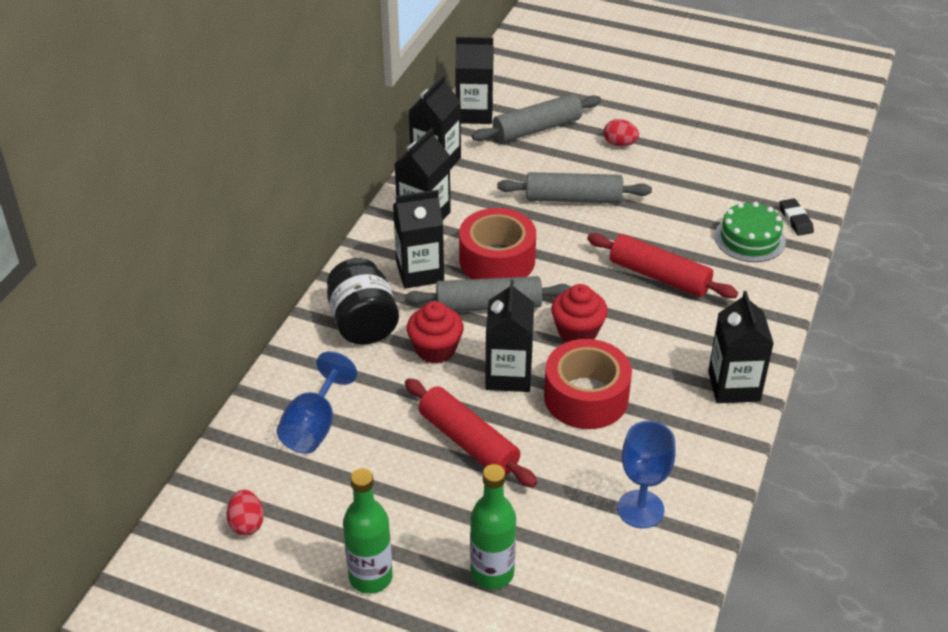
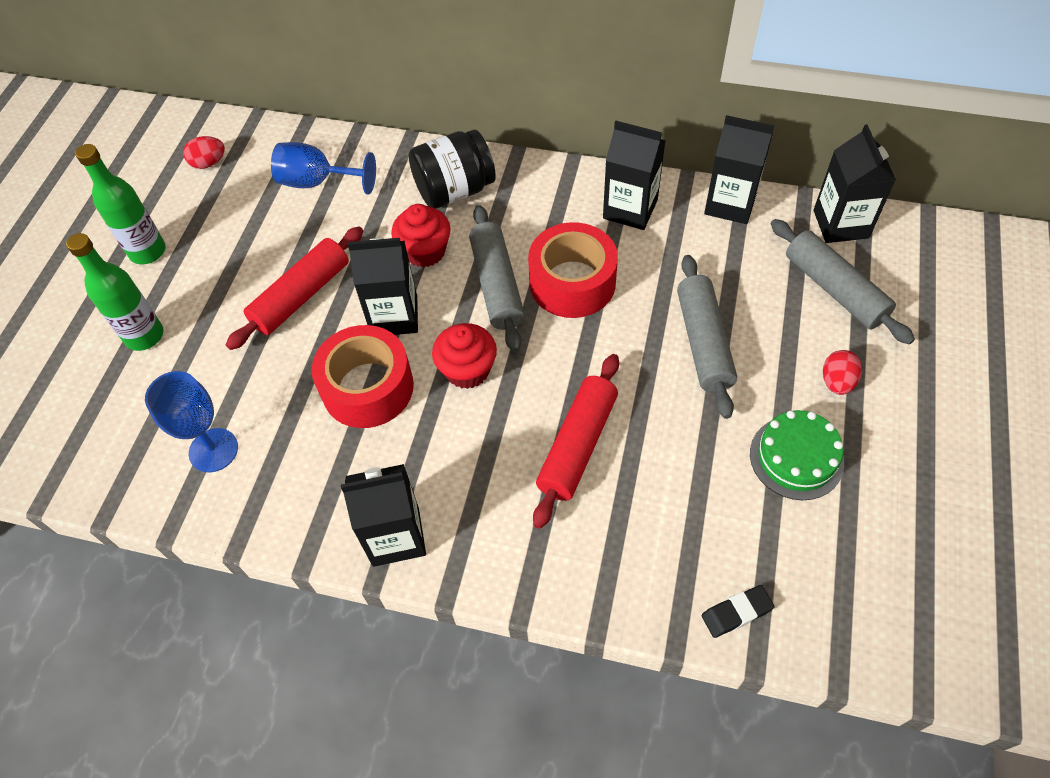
camera: 85 degrees right, 15 degrees up
(420, 272) = (538, 220): black carton -> none
(749, 239) = (678, 550): green cake -> green cake (796, 457)

